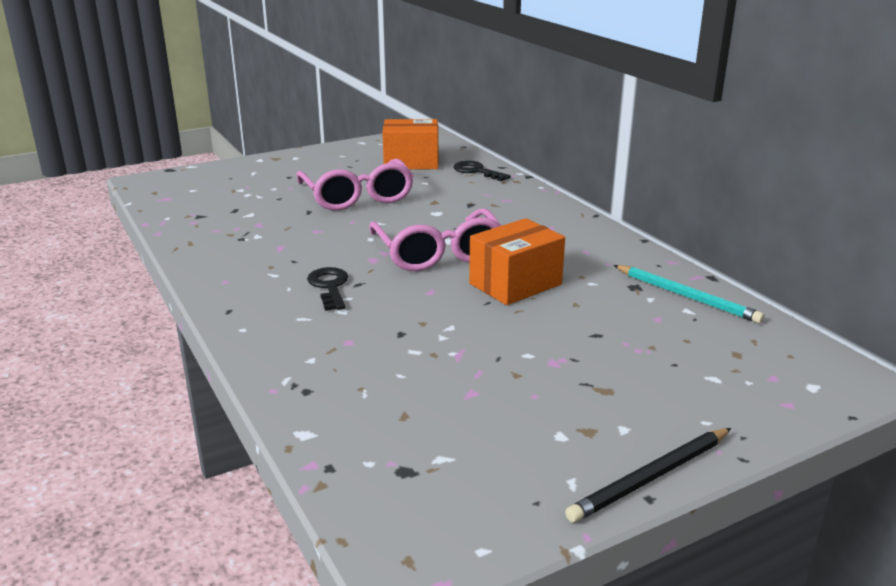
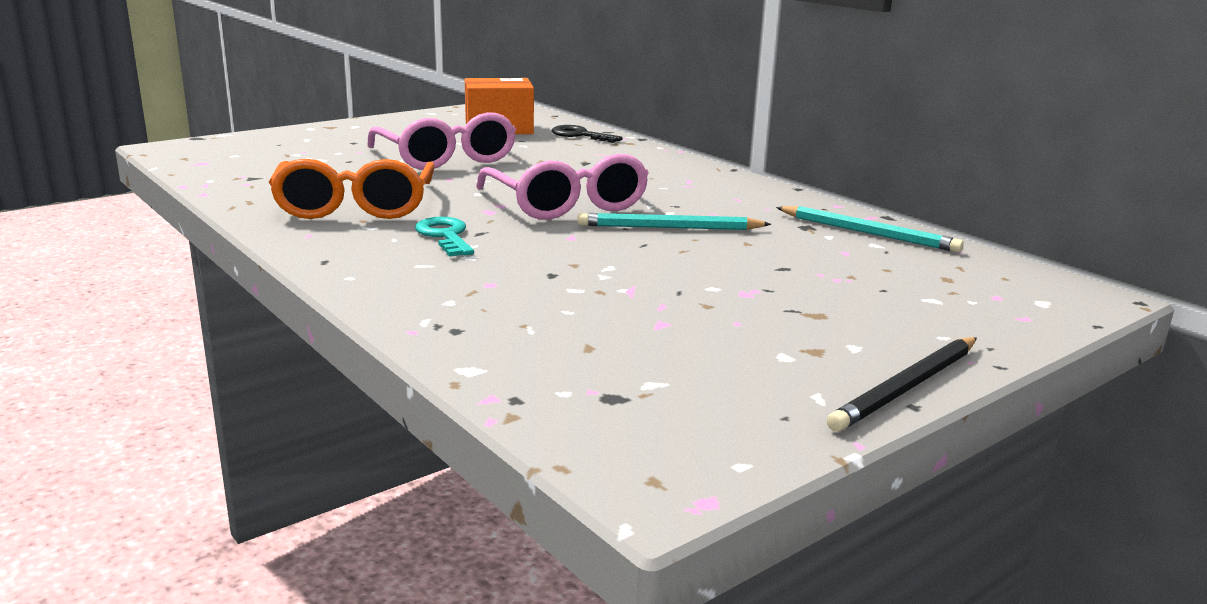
camera: 10 degrees left, 5 degrees down
(269, 251) = (355, 206): none -> orange glasses
(329, 287) = (445, 236): black key -> turquoise key
(515, 284) = (669, 228): orange box -> turquoise pencil

